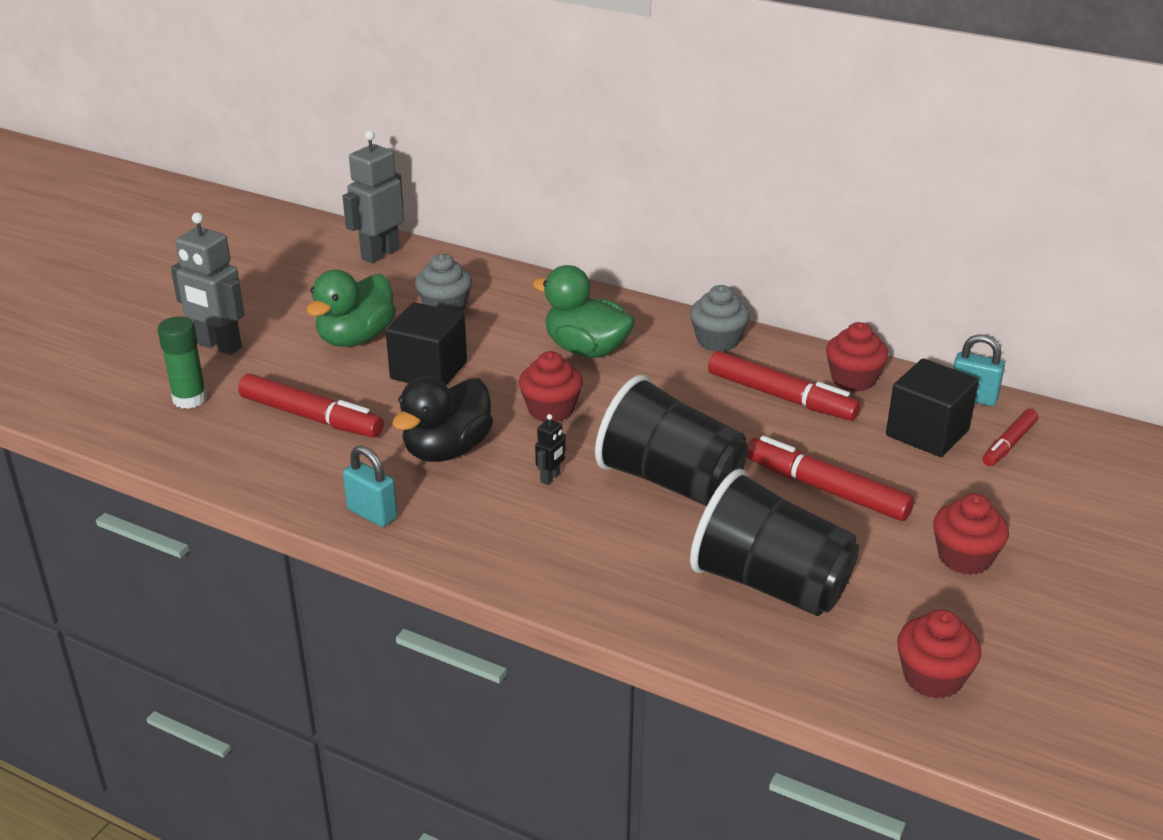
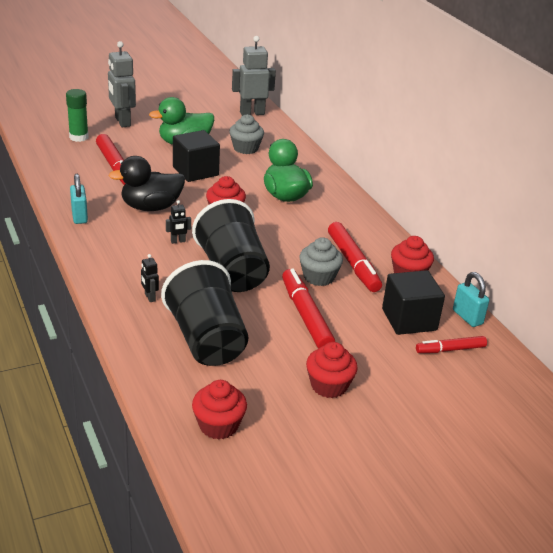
camera: 35 degrees right, 0 degrees up
(629, 571) = (149, 297): none -> black robot
(717, 340) = (361, 222): grey cupcake -> grey cupcake (319, 277)

